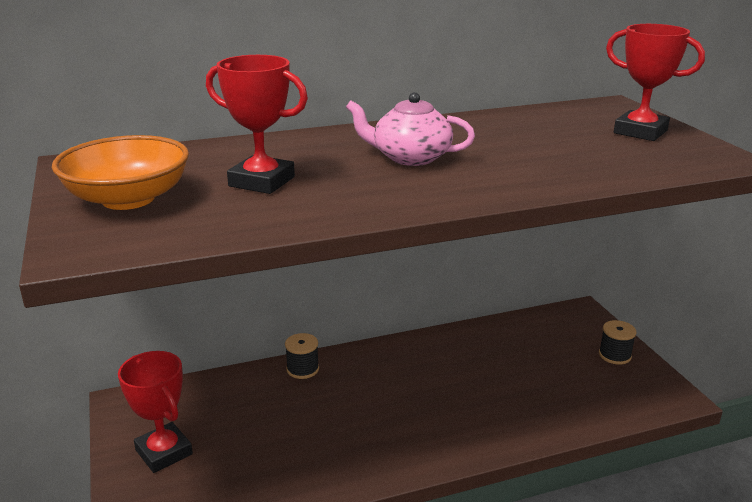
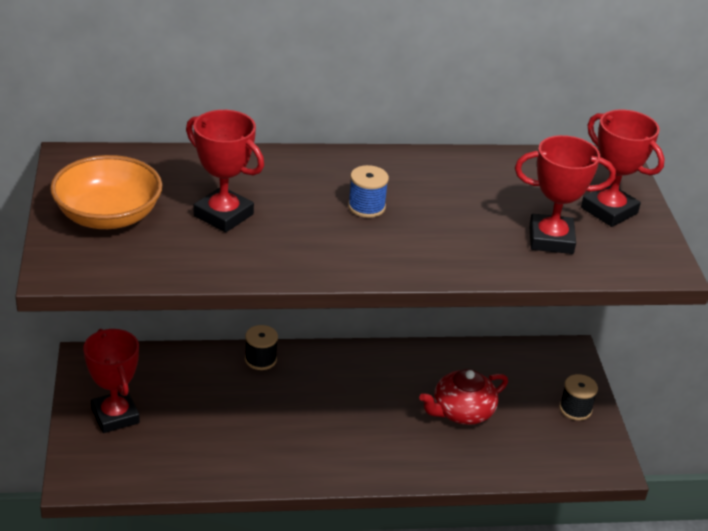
camera: 10 degrees right, 10 degrees up
(410, 157) = (366, 207): pink teapot -> blue spool
(515, 377) = (462, 412): none -> red teapot
(607, 156) = (551, 239): none -> red trophy

